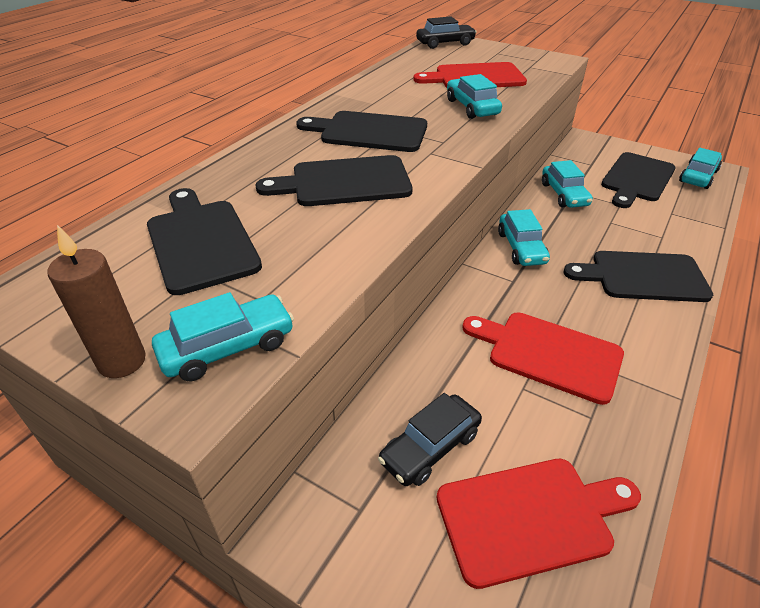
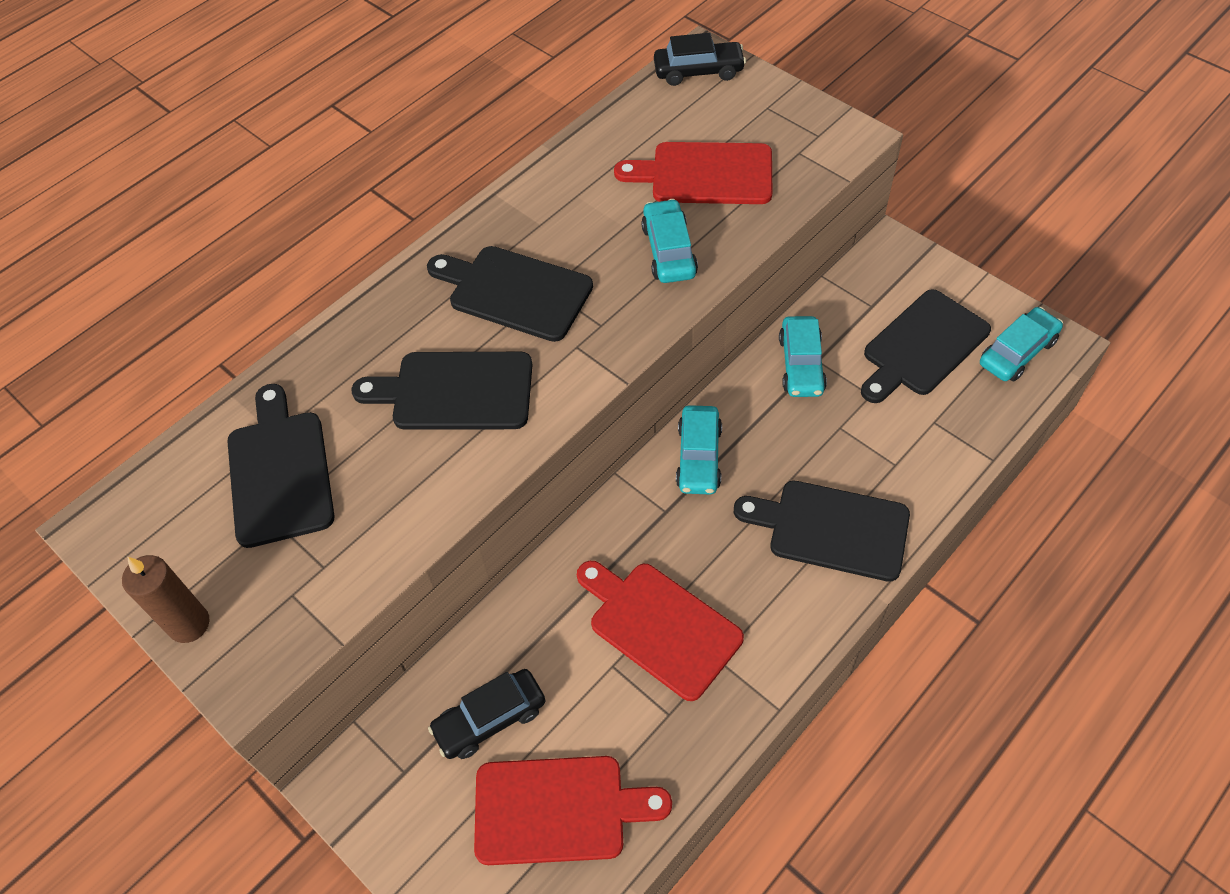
camera: 15 degrees right, 15 degrees up
(228, 347) = (282, 623): turquoise car -> none

